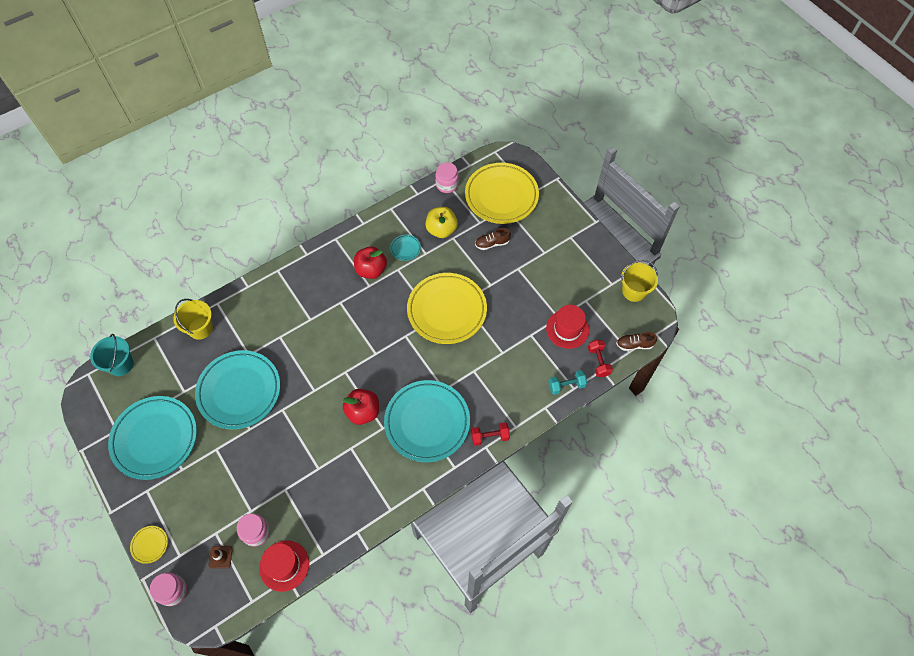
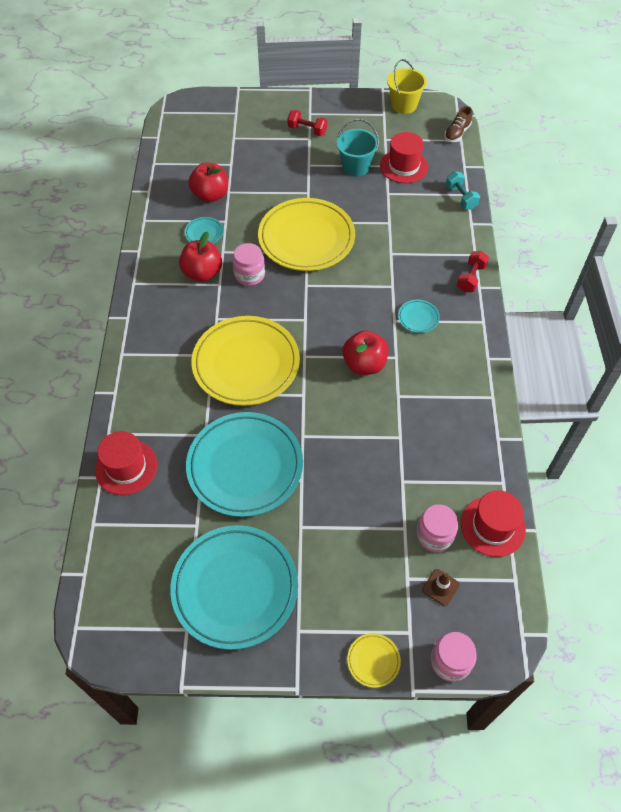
camera: 55 degrees left, 5 degrees down
(120, 364) = (97, 581): turquoise bucket -> turquoise bucket (356, 167)
(200, 328) = (126, 467): yellow bucket -> red hat
(427, 422) = (418, 318): turquoise plate -> turquoise plate, size x0.40
(441, 230) = (210, 195): yellow apple -> red apple
(447, 184) = (162, 164): pink jar -> pink jar (249, 275)
(492, 243) = (263, 168): brown shoe -> none
(501, 196) = (217, 134): yellow plate -> yellow plate (246, 364)
(566, 385) = (461, 197): turquoise dumbbell -> turquoise dumbbell turned 45 degrees counterclockwise
(598, 361) = (454, 164): red dumbbell -> red dumbbell (307, 130)

